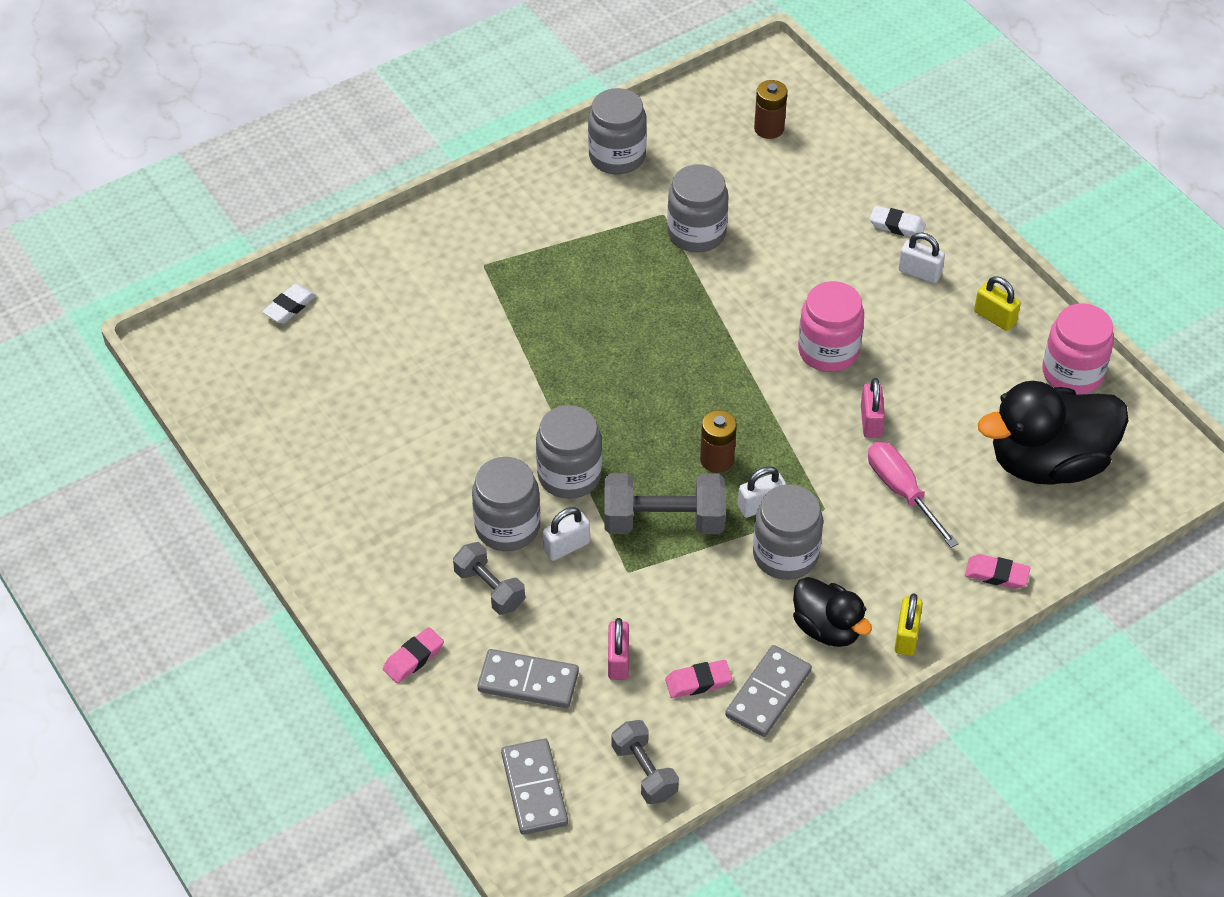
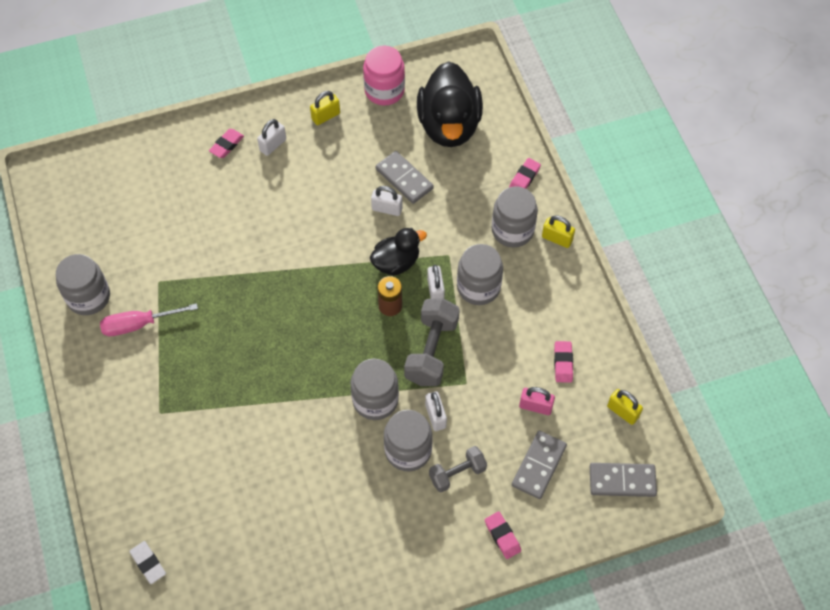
camera: 75 degrees left, 10 degrees up
(644, 772) = (622, 411): grey dumbbell -> yellow padlock
(696, 233) = (185, 265): grey jar -> grey jar (512, 230)
(768, 693) = (581, 325): grey domino -> grey domino (404, 179)
(769, 128) = (104, 194): brown battery -> none
(827, 628) = (540, 279): black duck -> black duck (396, 262)
(828, 350) = (320, 216): pink jar -> none
(870, 421) = (387, 209): pink padlock -> white padlock
(897, 225) = (227, 145): white eraser -> pink eraser
(901, 491) = (447, 208): pink screwdriver -> pink screwdriver (138, 324)

